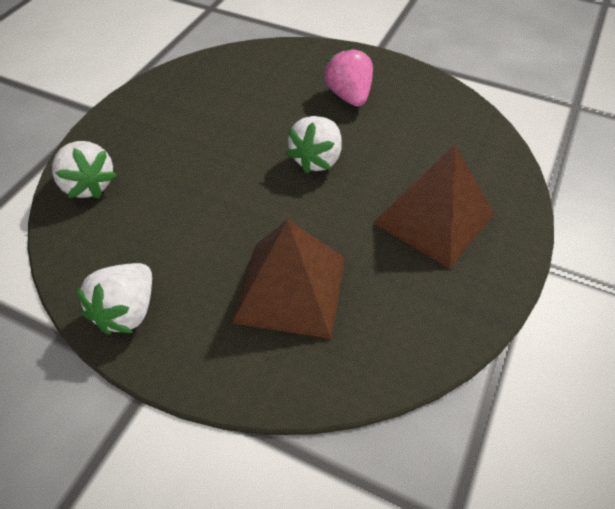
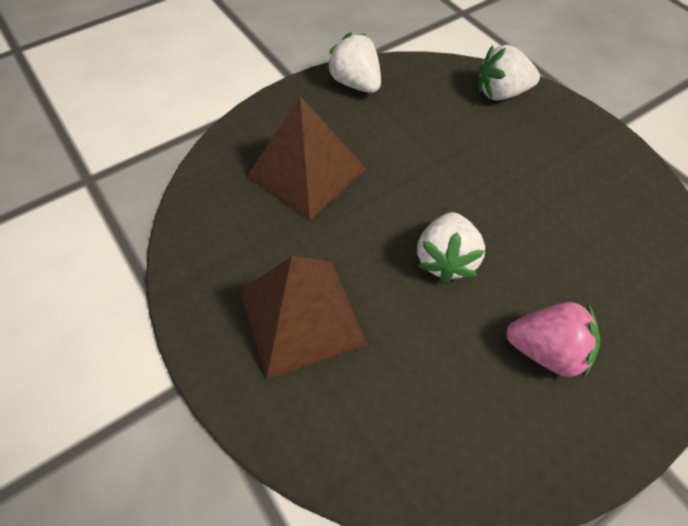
camera: 120 degrees right, 5 degrees up
(317, 159) = (445, 259): white strawberry -> white strawberry turned 135 degrees counterclockwise

